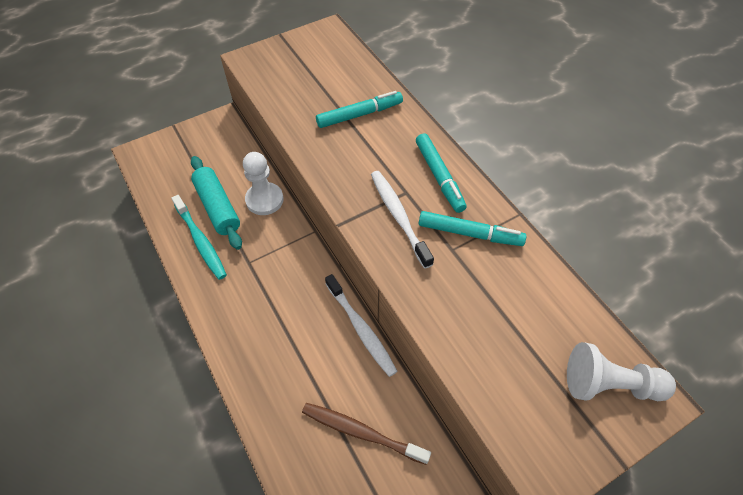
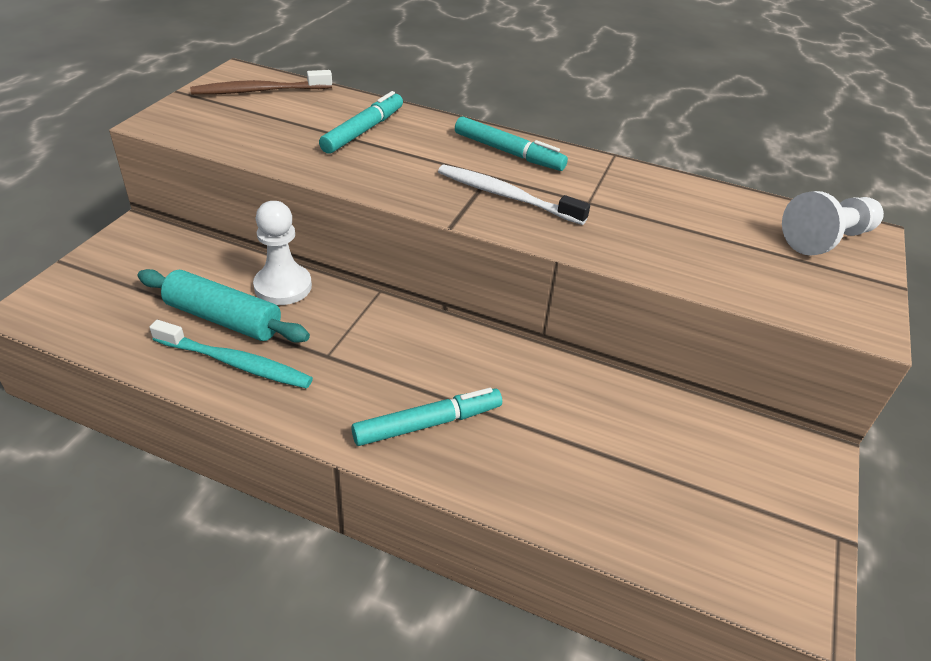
camera: 40 degrees left, 15 degrees down
(361, 329) = (530, 353): white toothbrush -> none
(361, 432) = (632, 444): brown toothbrush -> brown toothbrush (259, 91)
(470, 233) = (589, 184): turquoise marker -> turquoise marker (428, 423)

